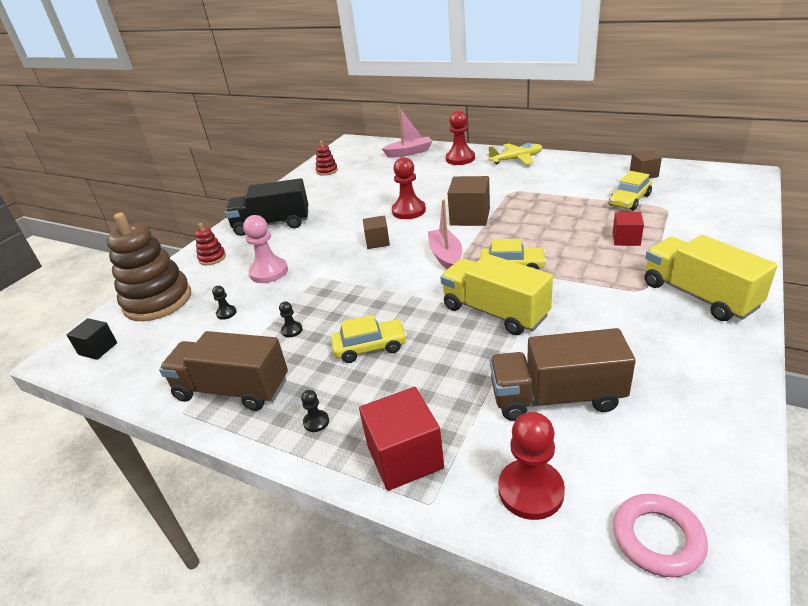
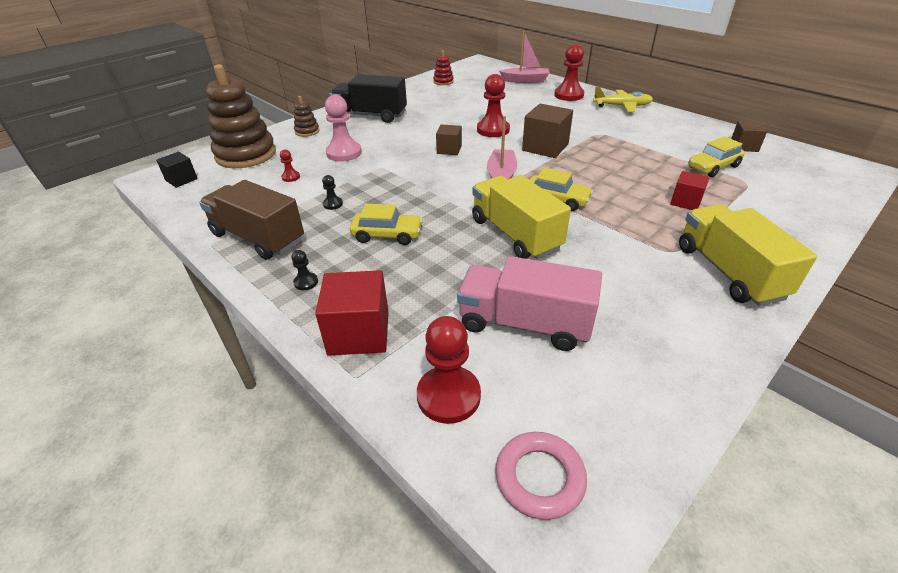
camera: 15 degrees right, 5 degrees up
(212, 258) = (307, 131): red stacking toy -> brown stacking toy
(226, 313) = (291, 177): black pawn -> red pawn
(556, 397) = (524, 324): brown truck -> pink truck

